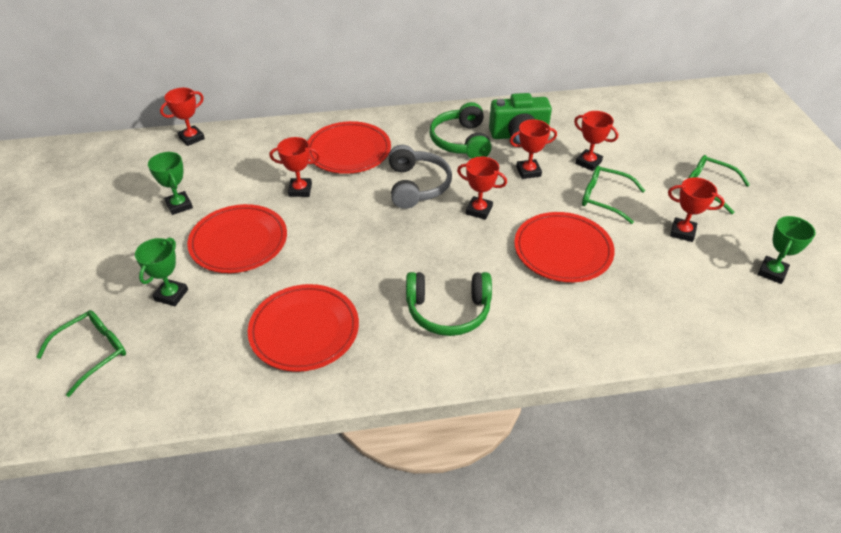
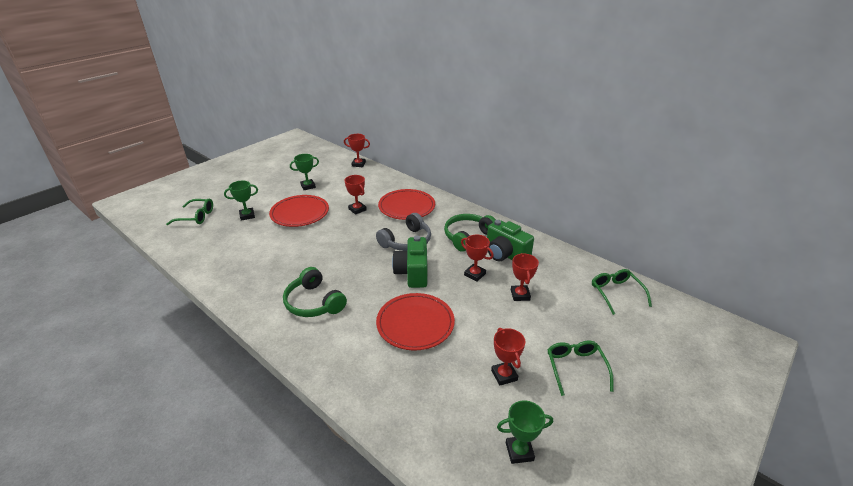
camera: 50 degrees right, 10 degrees down
(179, 205) = (308, 186): green trophy -> green trophy turned 45 degrees clockwise
(304, 330) = (256, 263): red plate -> none
(479, 210) = (412, 273): red trophy -> green camera
(605, 198) = (491, 319): green glasses -> green glasses (616, 293)

